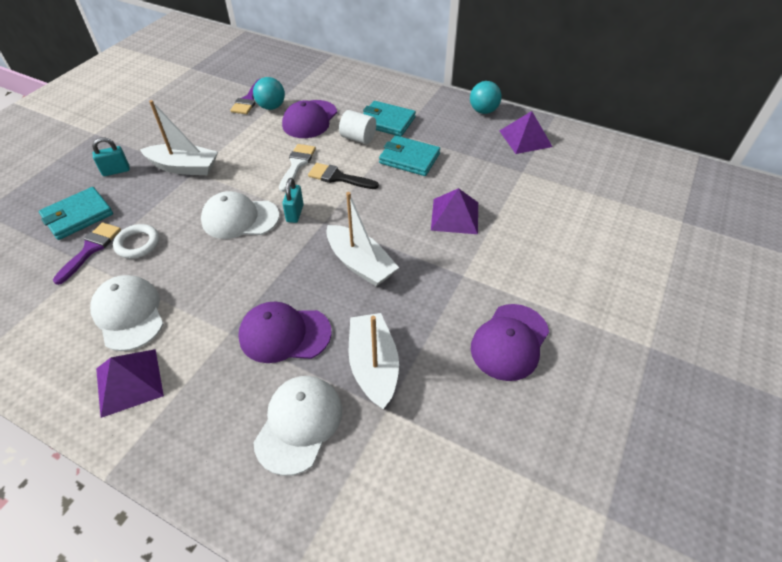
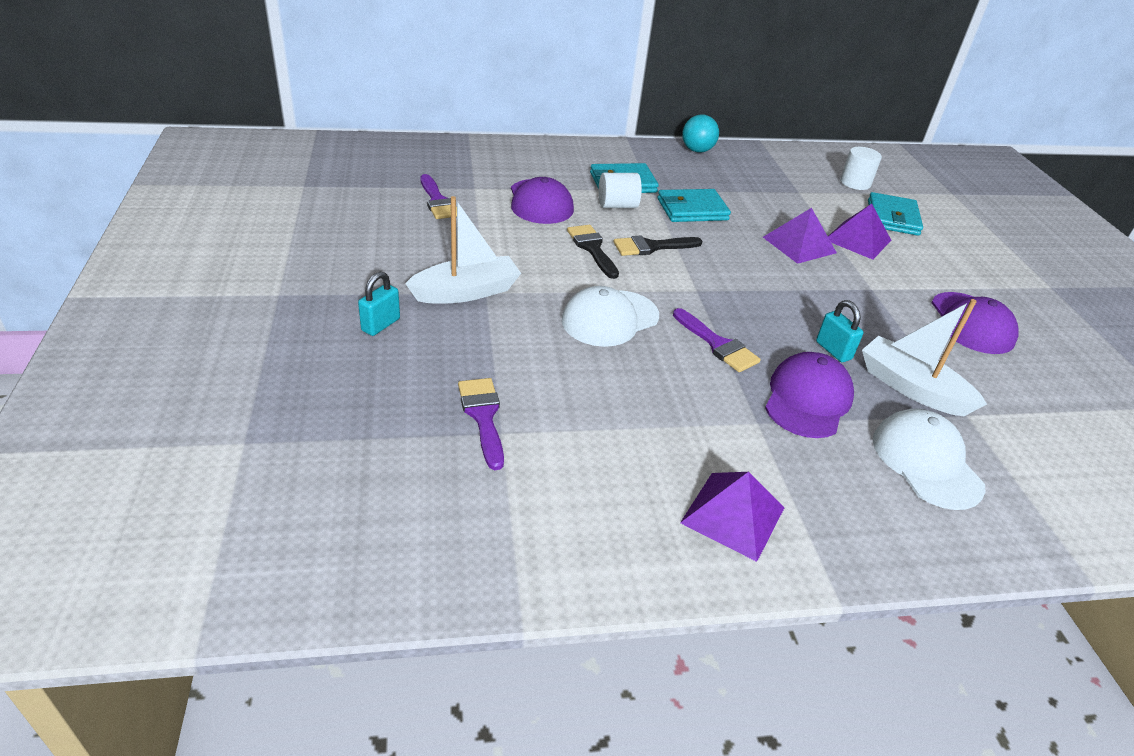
camera: 40 degrees left, 10 degrees down
(78, 216) = (407, 390): turquoise wallet -> turquoise wallet (892, 218)
(129, 314) = (633, 456): white cap -> none
(138, 244) = (533, 387): white ring -> none
(271, 107) = (477, 201): turquoise ball -> none
(281, 266) = (717, 344): none -> purple brush
(284, 334) = (807, 399): purple cap -> purple cap turned 150 degrees clockwise
(295, 213) = (658, 293): turquoise padlock -> turquoise padlock (833, 350)
(297, 164) = (592, 248): white brush -> black brush
(360, 264) = (782, 313): white boat -> none
(525, 138) = (763, 164): purple pyramid -> purple pyramid (858, 240)
(589, 180) = (855, 183): none -> white cylinder

